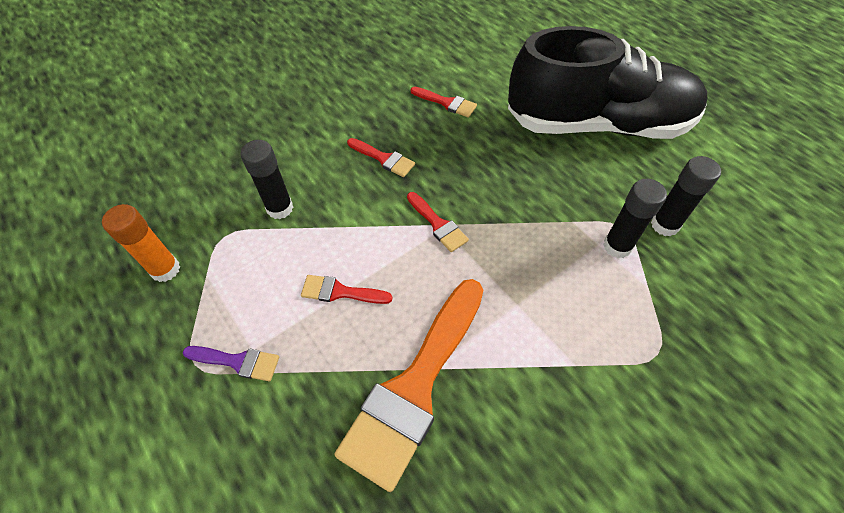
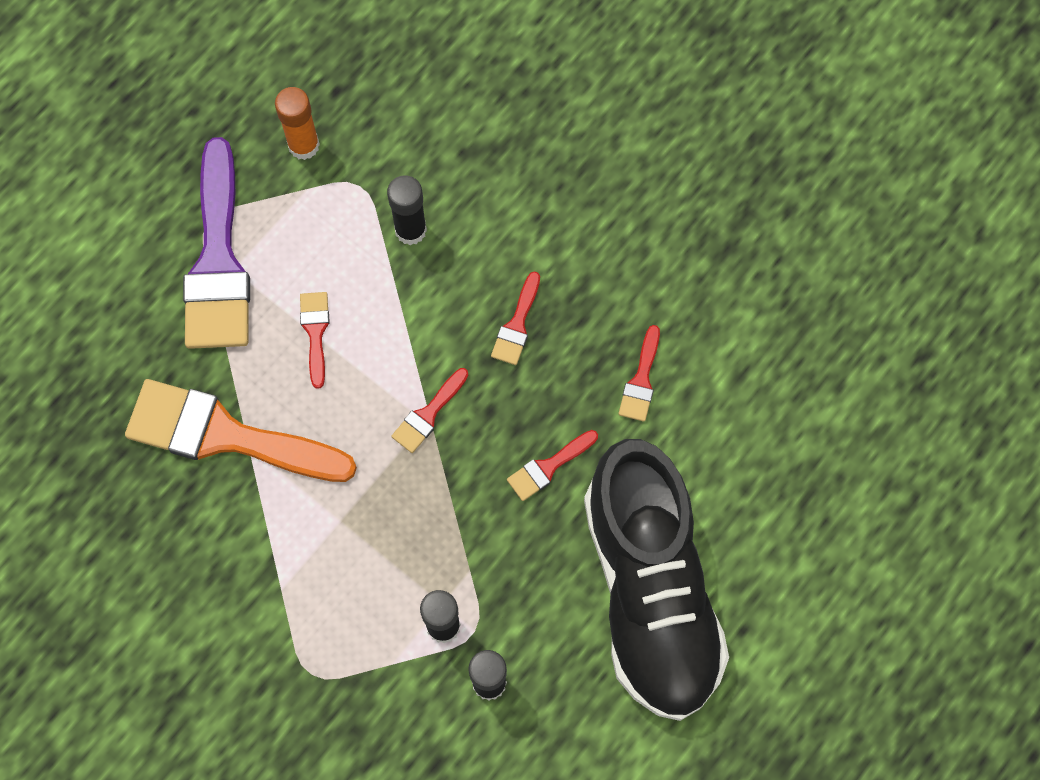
camera: 75 degrees right, 15 degrees up
(237, 362) = (218, 261): purple brush -> purple brush, size x2.28
(498, 160) = (548, 467): none -> red brush

